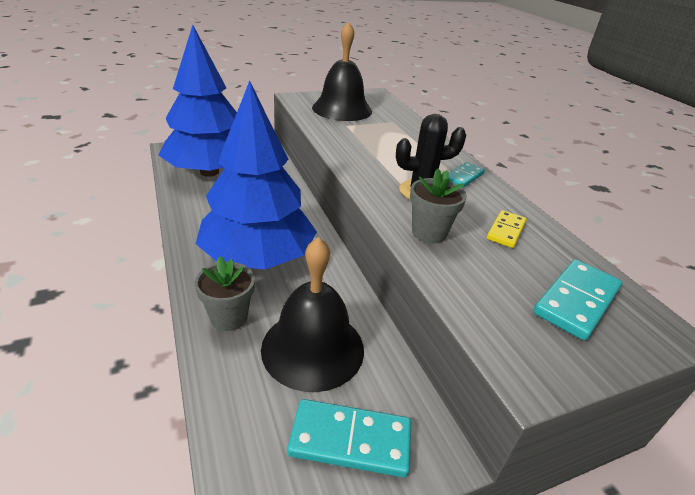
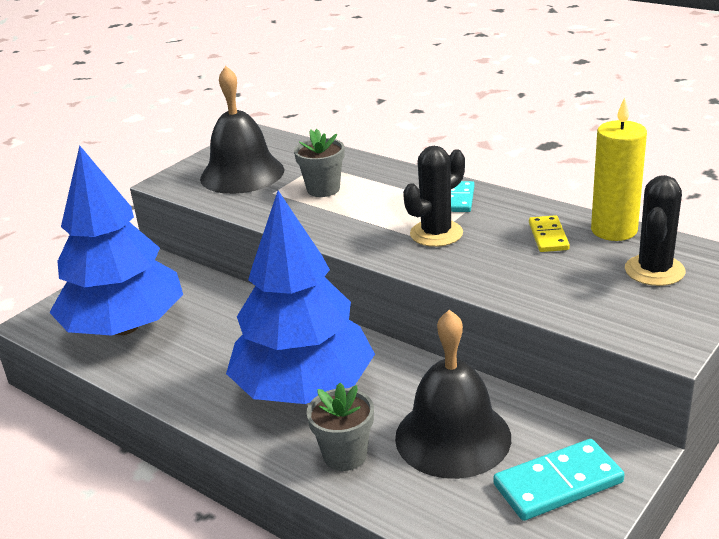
camera: 25 degrees left, 5 degrees down
(429, 233) = (486, 270): grey flower pot -> grey flower pot (323, 189)
(568, 251) = (614, 230): none -> yellow candle
(576, 301) = (654, 270): turquoise domino -> black cactus

